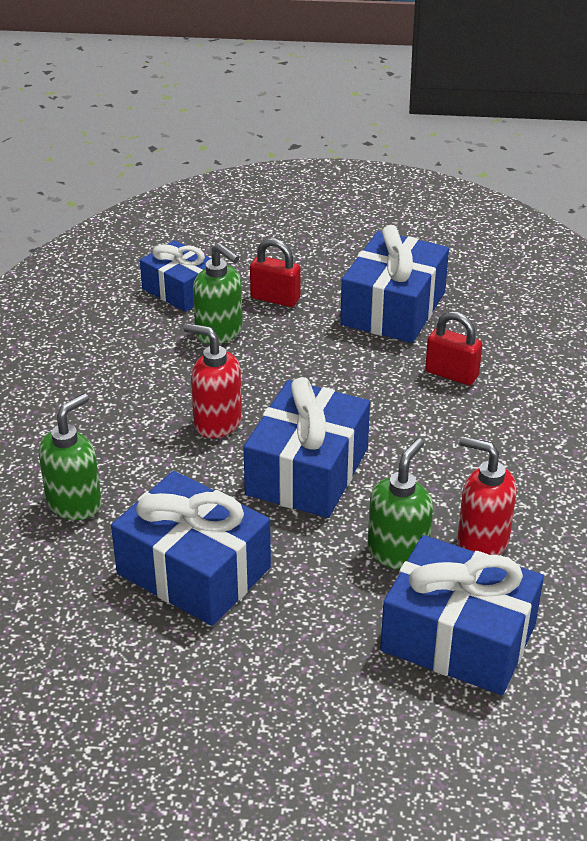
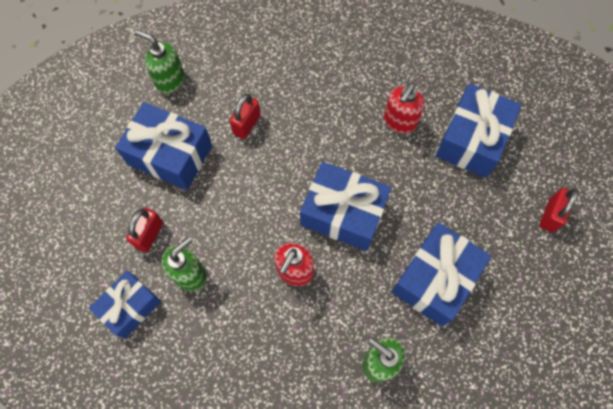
camera: 90 degrees left, 30 degrees up
(306, 742) = (550, 215): none -> red padlock
(398, 552) = (411, 165): green soap dispenser -> green soap dispenser (170, 80)

